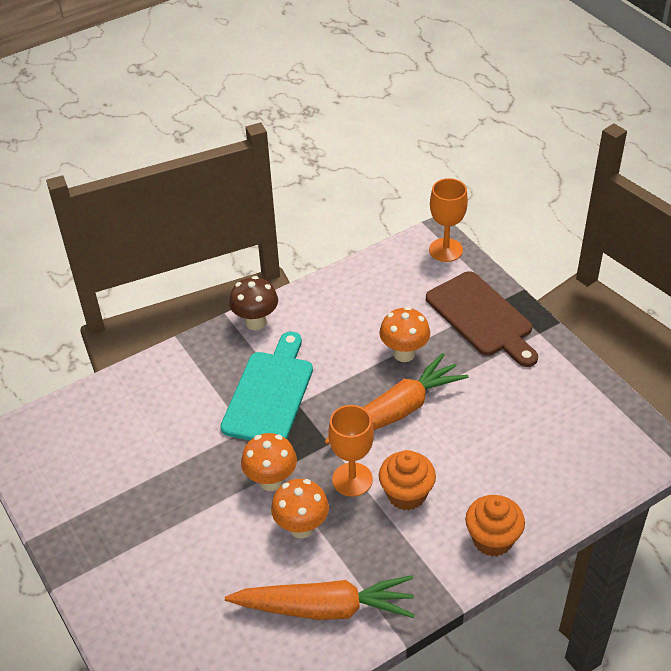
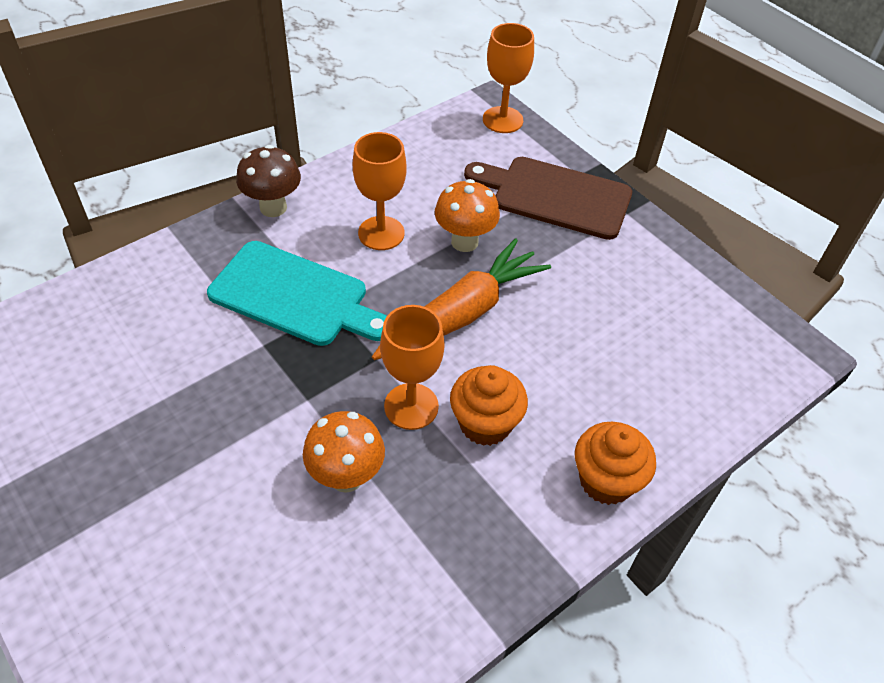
camera: 10 degrees left, 5 degrees up
(270, 393) = (295, 296): turquoise cutting board -> turquoise cutting board turned 105 degrees clockwise
(271, 481) = (301, 413): orange mushroom -> none
(325, 608) = (386, 594): orange carrot -> none
(339, 345) = (381, 233): none -> orange goblet
(482, 317) = (555, 196): brown cutting board -> brown cutting board turned 150 degrees clockwise

